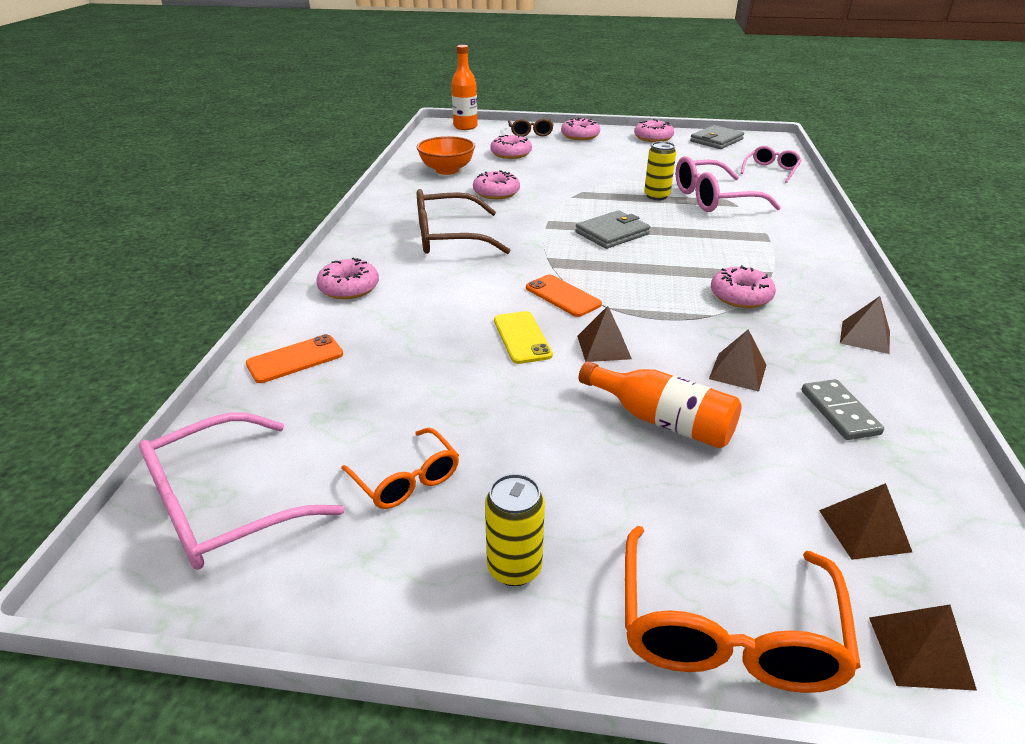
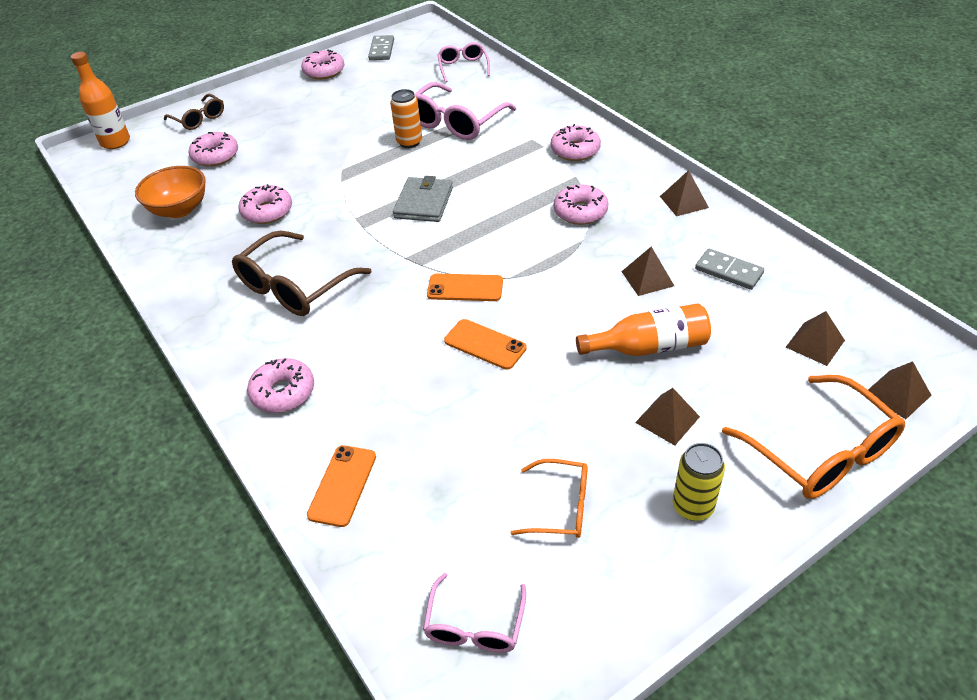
camera: 40 degrees left, 10 degrees up
(224, 506) = (475, 625): pink glasses -> pink glasses, size x0.59
(522, 337) = (485, 344): yellow phone -> orange phone
(580, 136) = (253, 100): pink donut -> pink donut (575, 150)
(604, 347) = (548, 314): brown pyramid -> brown pyramid (667, 419)
(656, 196) = (409, 142): yellow can -> orange can
(716, 140) = (382, 50): grey wallet -> grey domino

